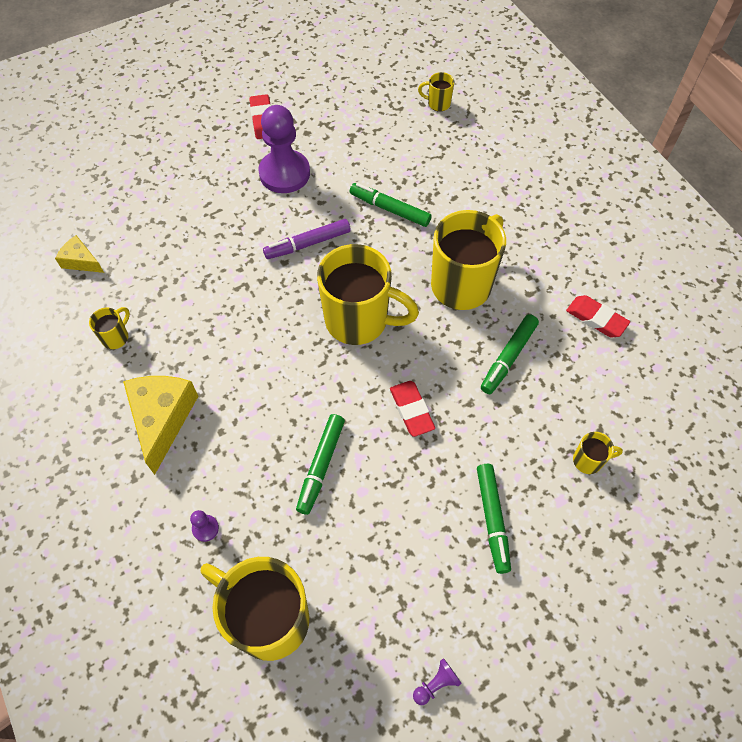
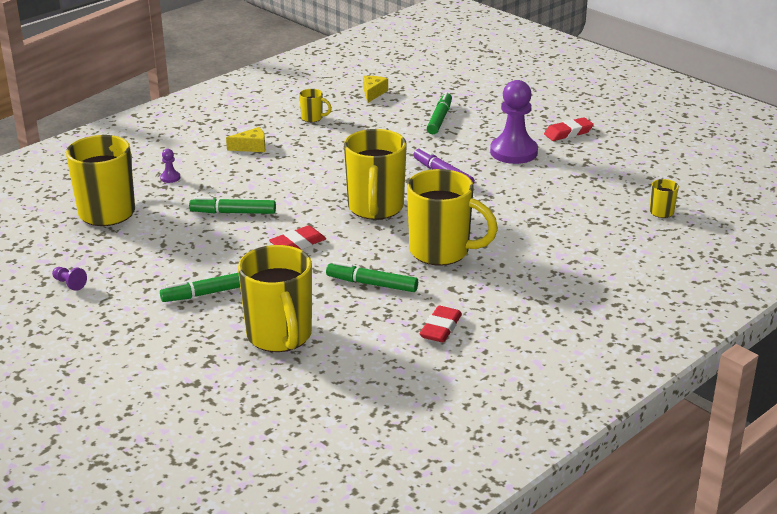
camera: 75 degrees right, 30 degrees down
(162, 419) = (251, 147): yellow cheese -> yellow cheese, size x0.55
(390, 209) = (506, 205): green marker -> green marker (439, 119)
(588, 460) = (280, 336): yellow mug -> yellow mug, size x2.34

